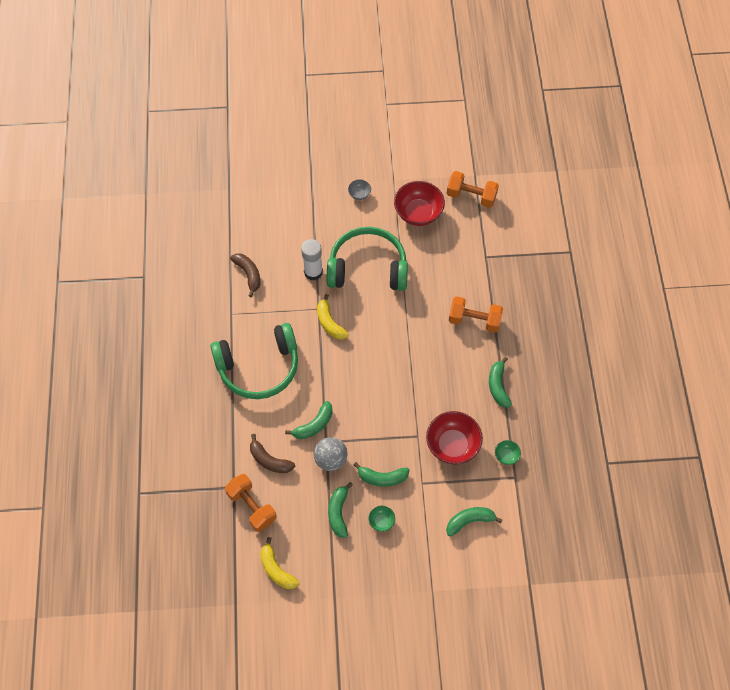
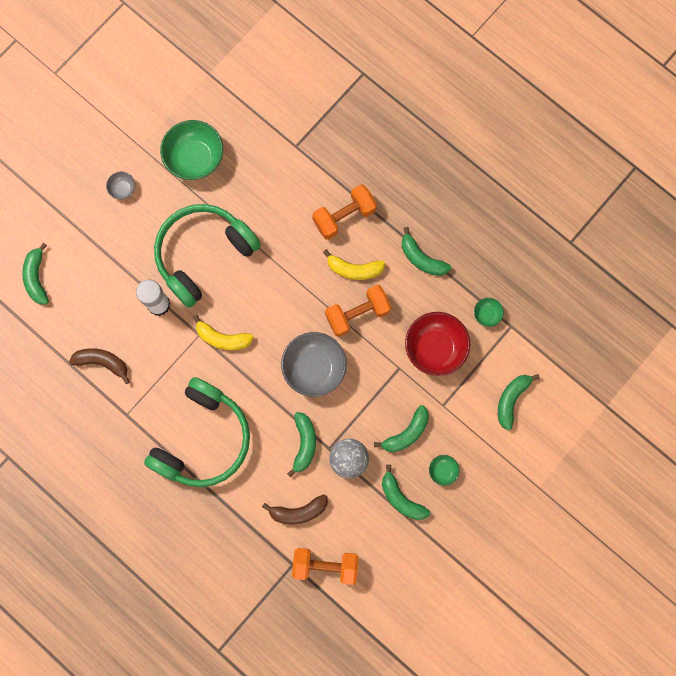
camera: 45 degrees left, 15 degrees up
(262, 199) = (37, 278): none -> green banana
(276, 569) = (399, 596): yellow banana -> yellow banana (354, 269)
(366, 388) = (314, 368): none -> grey bowl
(418, 213) = (195, 158): red bowl -> green bowl
(471, 196) = (226, 97): orange dumbbell -> orange dumbbell (357, 314)

